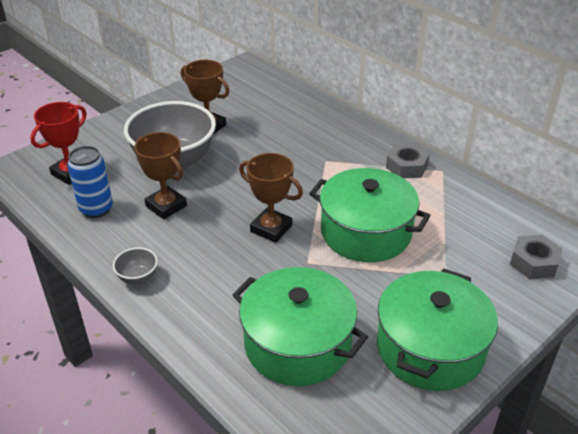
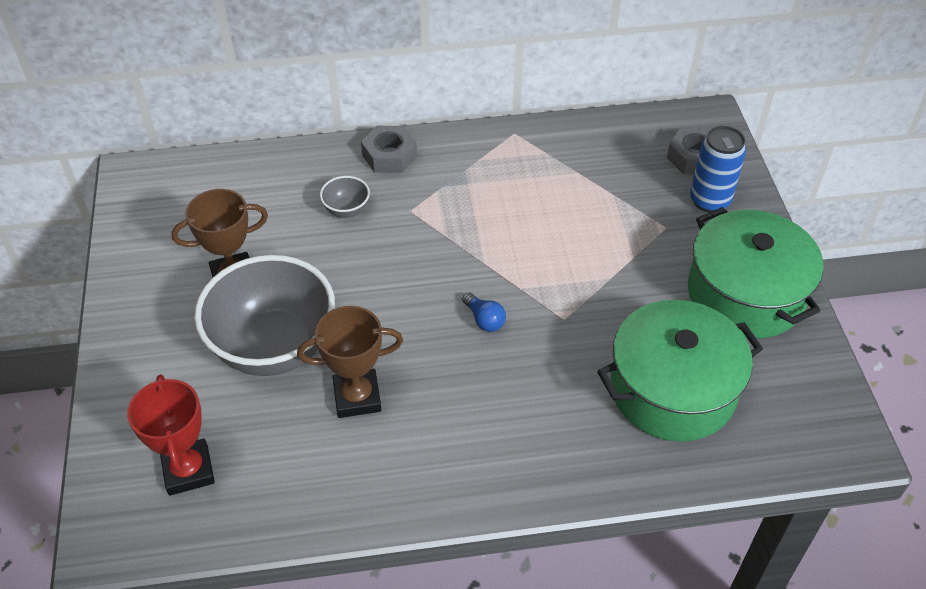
camera: 55 degrees left, 10 degrees up
(96, 209) = (297, 473): blue can -> blue can (709, 200)
(138, 277) = (466, 484): grey bowl -> grey bowl (346, 210)
(271, 228) = (484, 320): brown trophy -> blue light bulb
(366, 232) = (556, 247): green pot -> none
(406, 166) = (482, 154): grey nut -> grey nut (389, 156)

